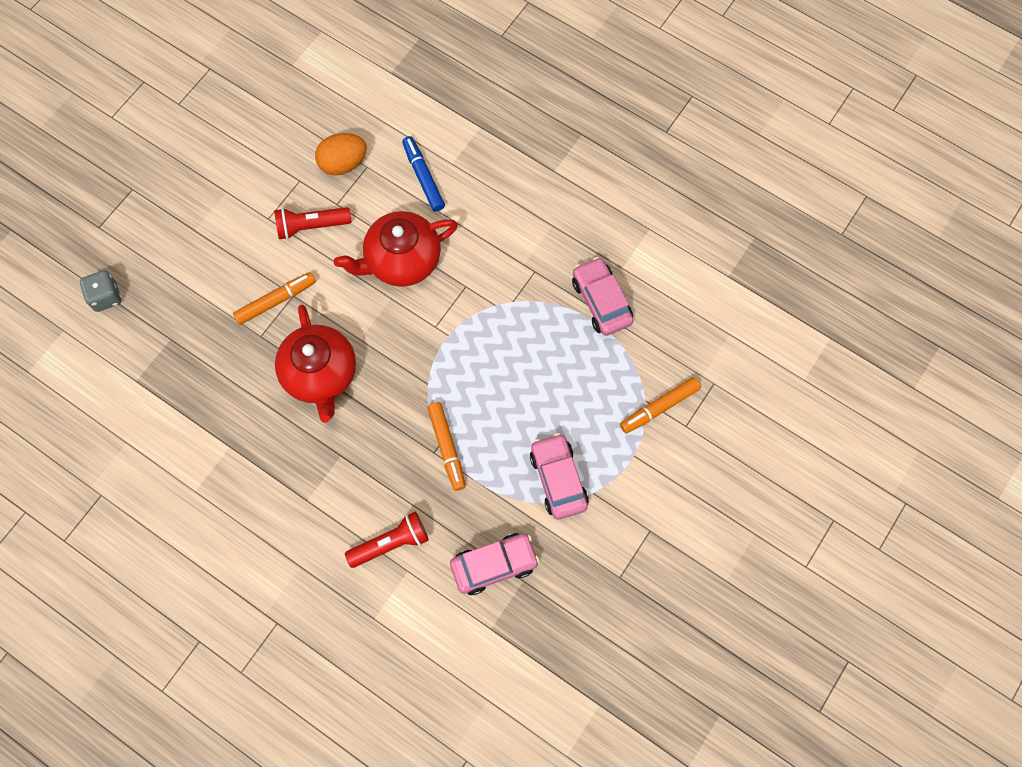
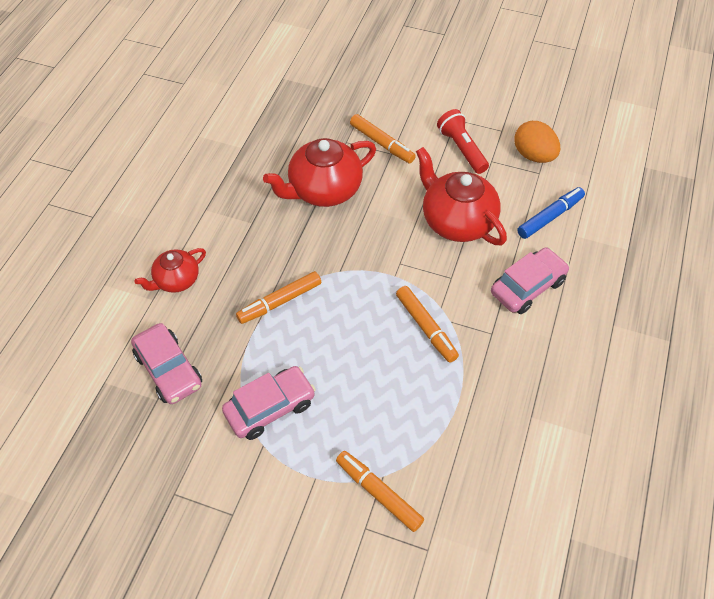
camera: 75 degrees right, 15 degrees down
(106, 297) = (346, 44): grey dice -> none
(391, 543) = (176, 280): red flashlight -> red teapot
(513, 324) = (426, 327): none -> orange marker
(601, 301) = (483, 404): pink car -> pink car (527, 287)

